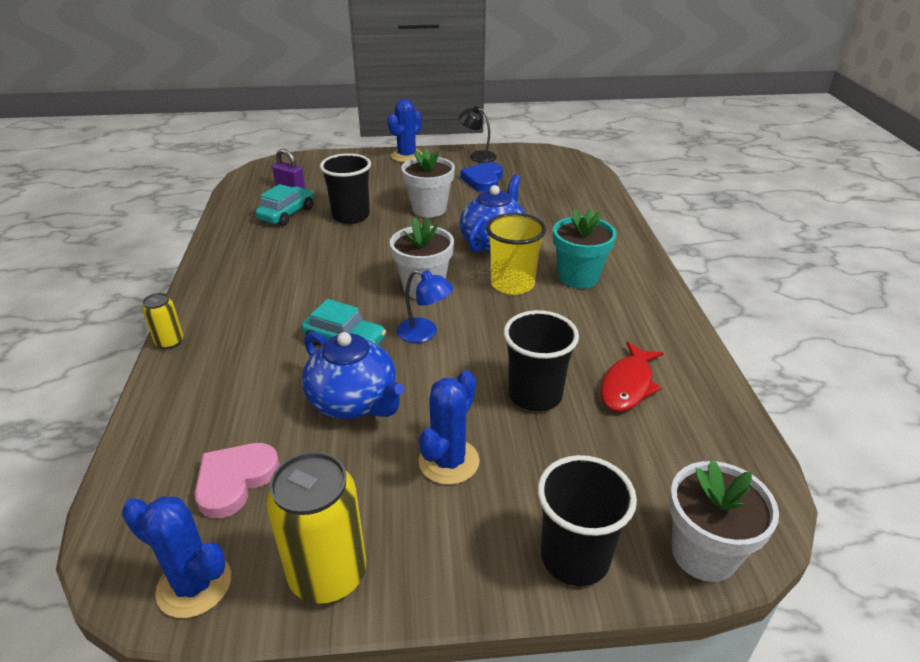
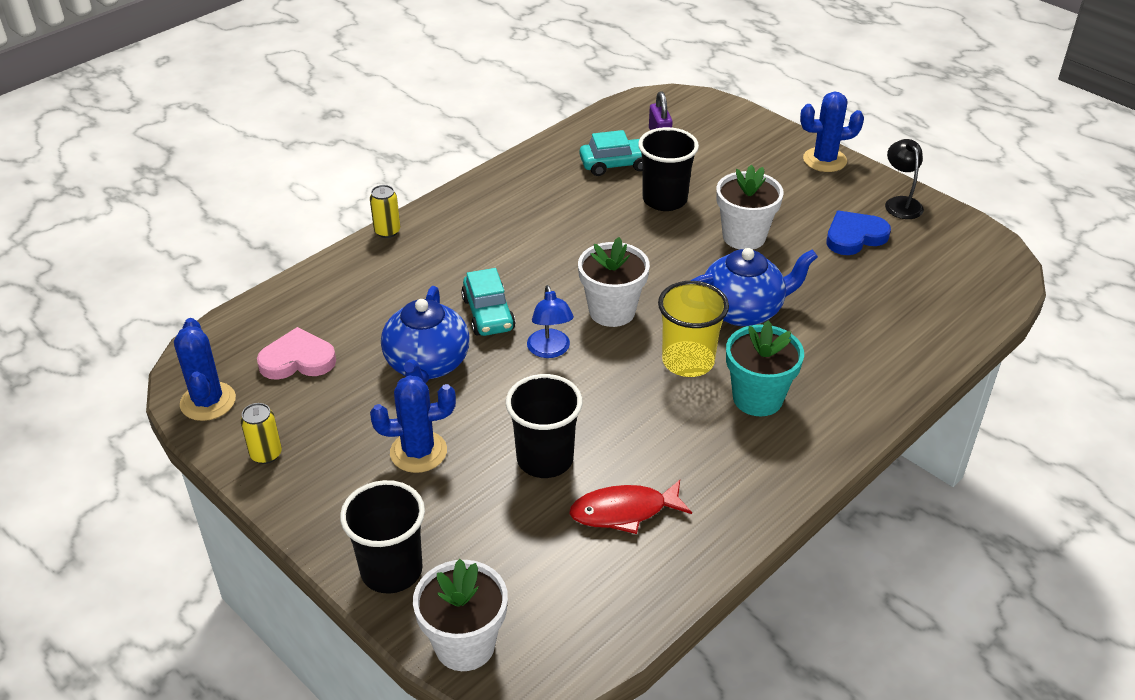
camera: 50 degrees right, 5 degrees up
(328, 574) = (266, 454): yellow can -> yellow can, size x0.51

